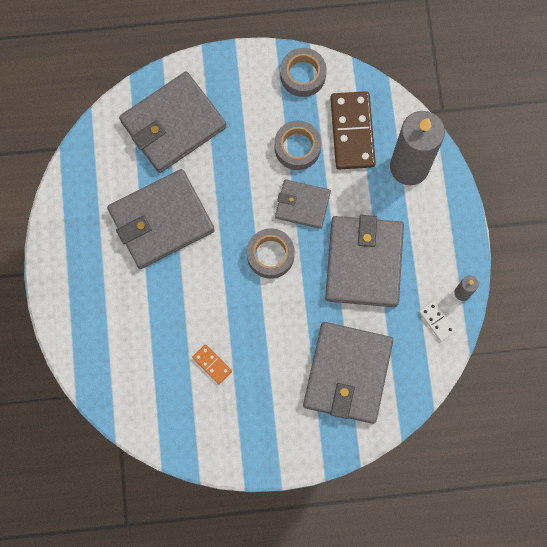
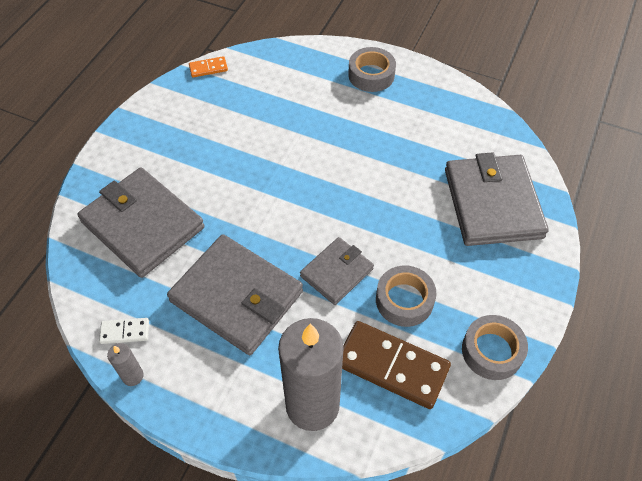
camera: 120 degrees right, 20 degrees down
(161, 221) = (395, 152): grey wallet -> none
(212, 364) = (235, 130): orange domino -> orange domino (208, 68)
(270, 255) = (303, 219): grey tape -> grey tape (371, 75)

